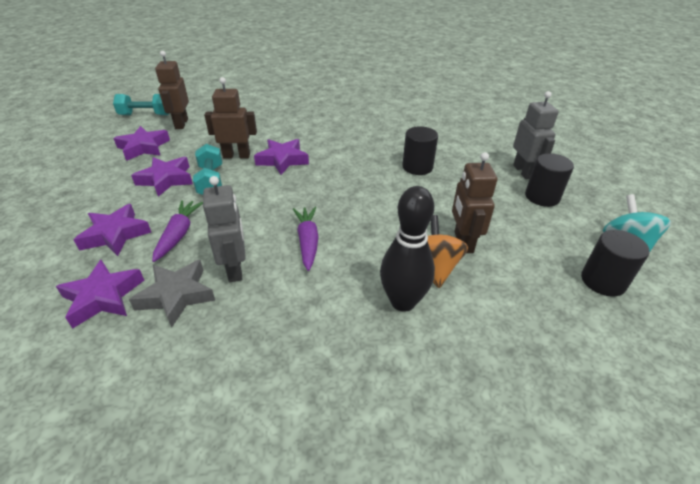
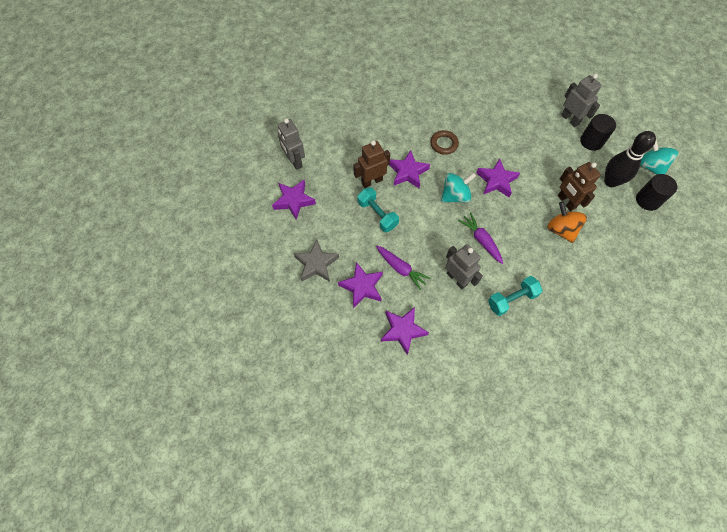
camera: 25 degrees left, 25 degrees up
(145, 115) = (253, 161): turquoise dumbbell -> turquoise dumbbell (511, 299)
(166, 179) = (345, 226): purple star -> purple star (496, 181)
(176, 296) = (441, 311): grey star -> grey star (316, 264)
(179, 234) = (401, 269): purple carrot -> purple carrot turned 150 degrees clockwise
(181, 124) = (294, 161): brown robot -> grey robot
(316, 192) = (455, 196): none -> turquoise spinning top
(345, 151) = (444, 144): none -> brown ring
(403, 302) = (559, 260): black bowling pin -> black bowling pin (611, 181)
(417, 167) = (502, 142): black cylinder -> none

